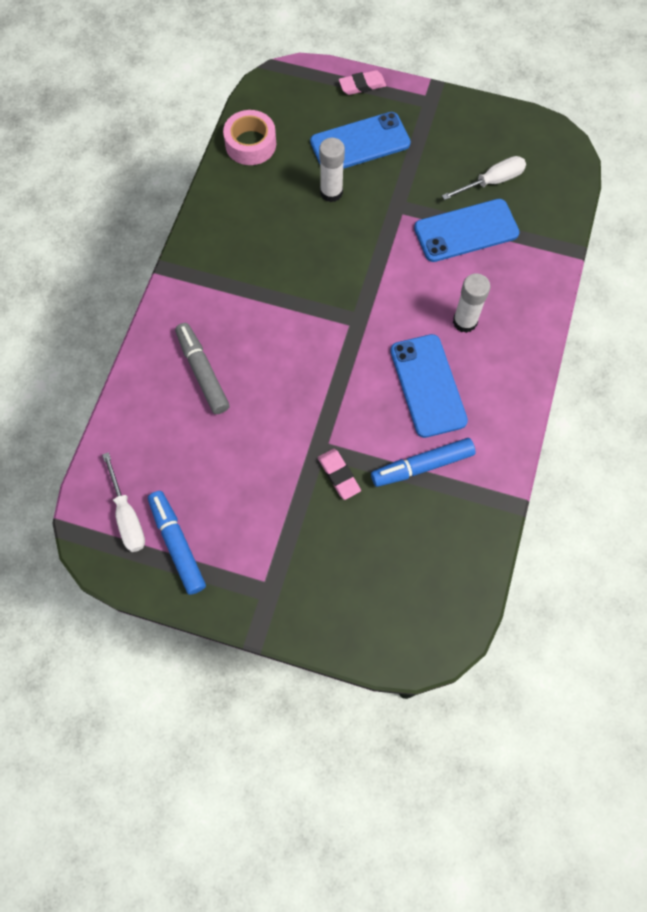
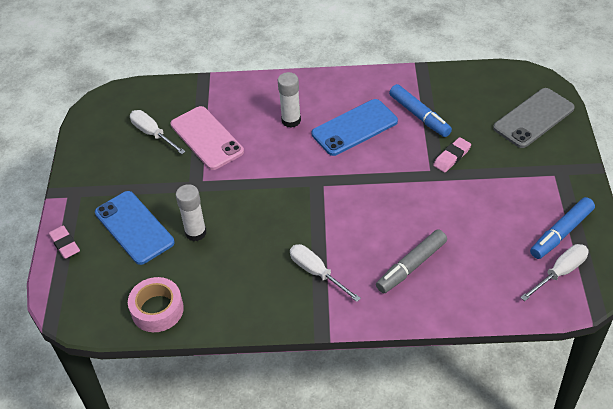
camera: 105 degrees left, 20 degrees down
(234, 283) = (316, 273): none -> white screwdriver
(368, 604) = (533, 118): none -> grey phone
(466, 231) = (206, 138): blue phone -> pink phone

